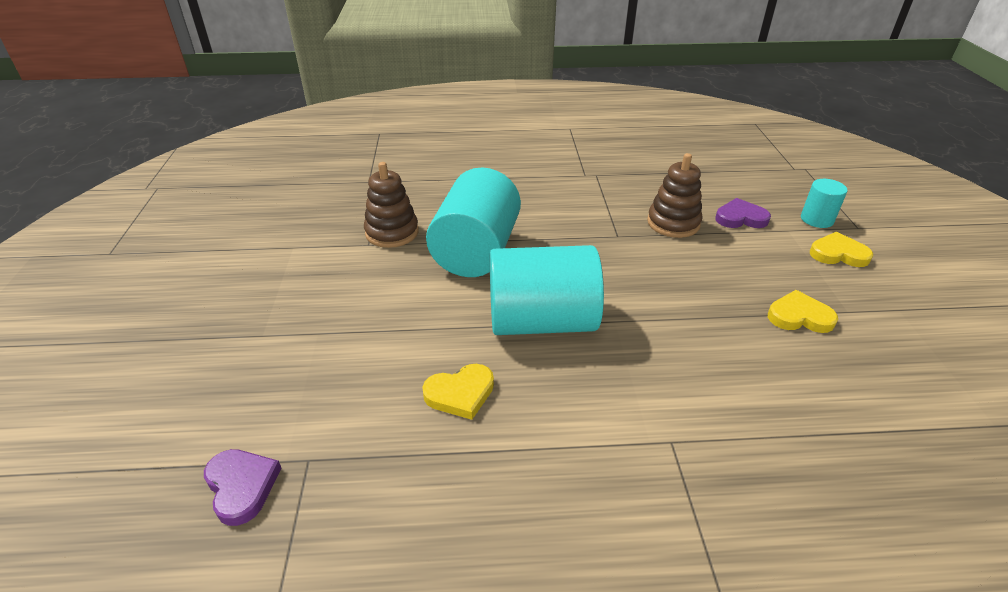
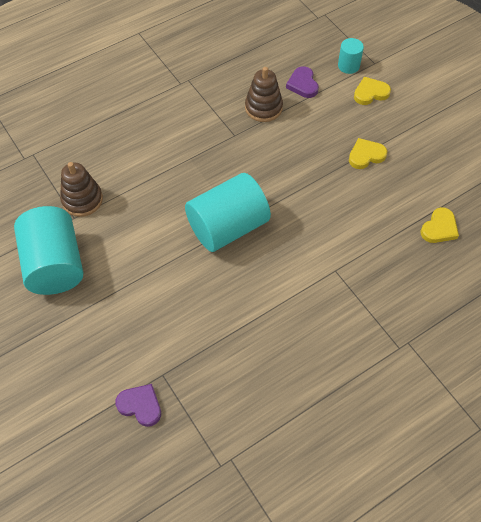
camera: 30 degrees left, 20 degrees up
(460, 393) = (214, 297): yellow heart -> yellow heart (439, 228)
(476, 251) = (152, 190): turquoise cylinder -> turquoise cylinder (55, 264)
(740, 218) = (303, 84): purple heart -> purple heart turned 75 degrees counterclockwise

